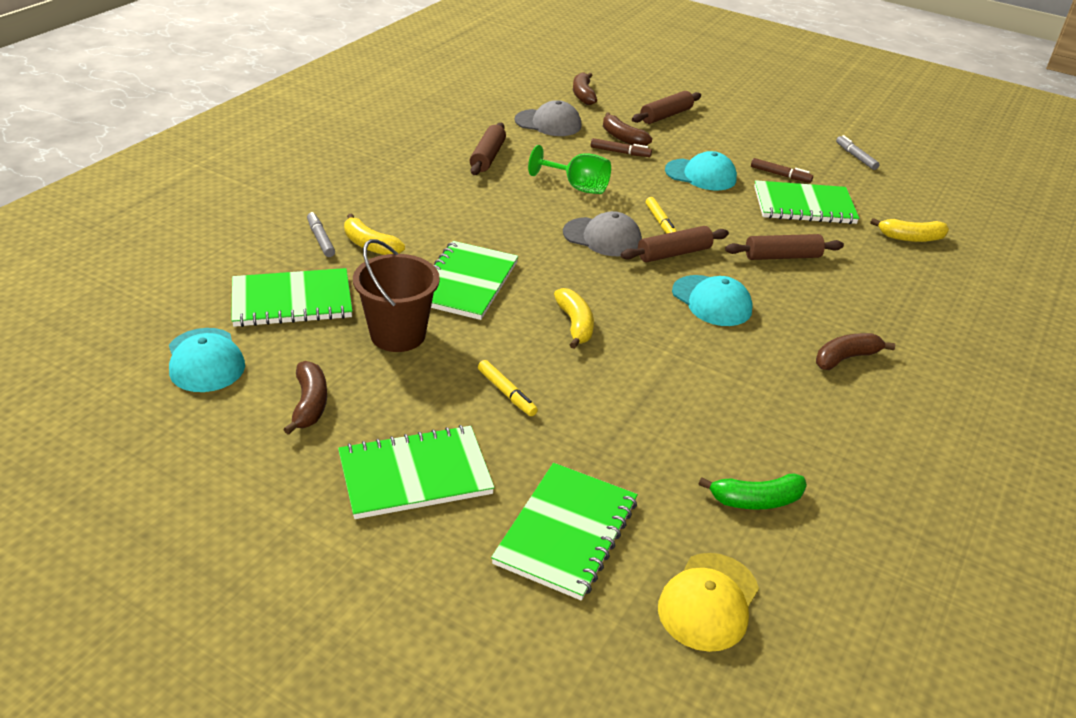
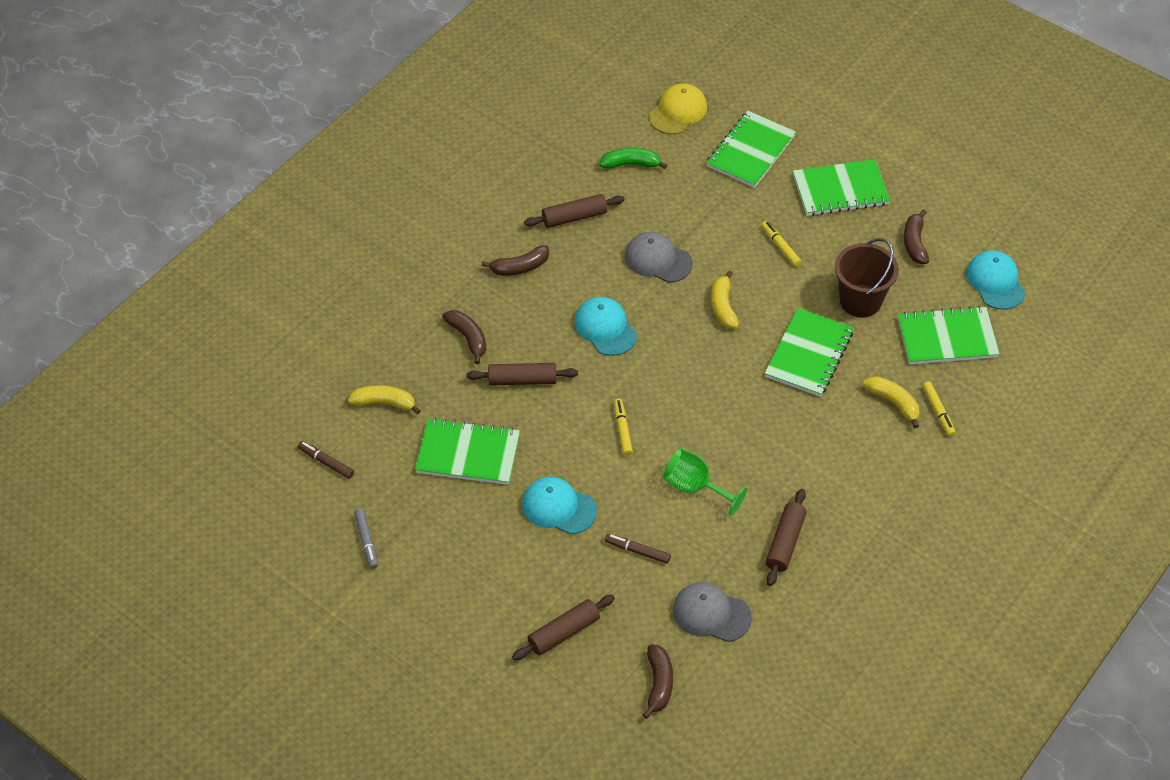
camera: 170 degrees left, 15 degrees up
(321, 239) = (938, 412): grey marker -> yellow marker
(602, 237) = (683, 409): grey cap -> grey cap (658, 260)
(622, 138) = (628, 582): brown banana -> brown banana (468, 338)
(674, 253) = (621, 386): brown rolling pin -> brown rolling pin (574, 217)
(780, 175) = (470, 507): brown marker -> brown marker (326, 462)

